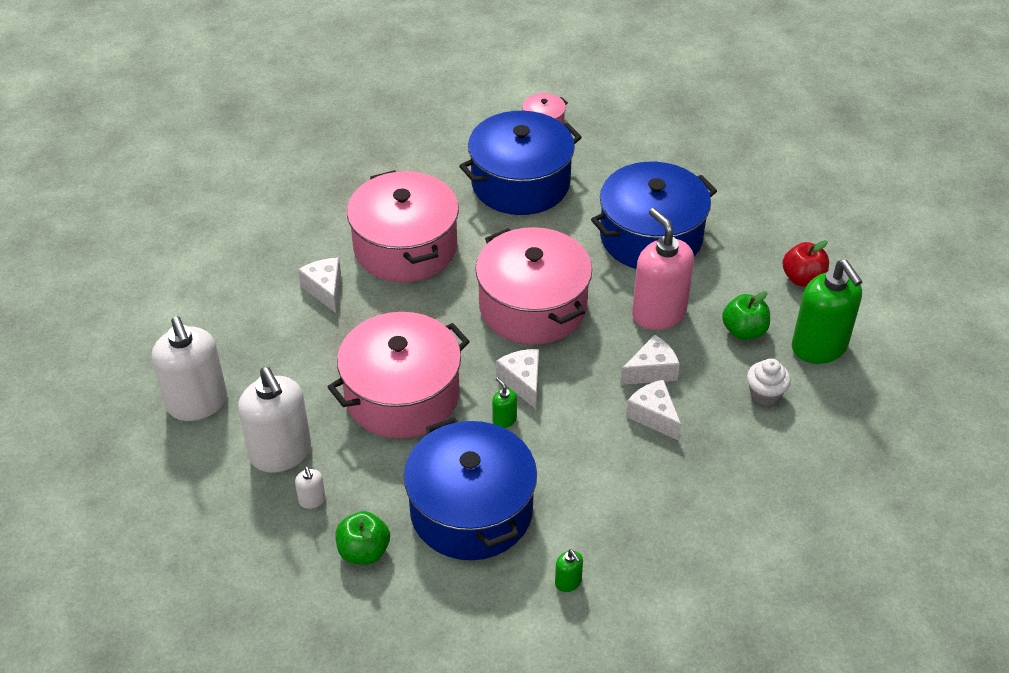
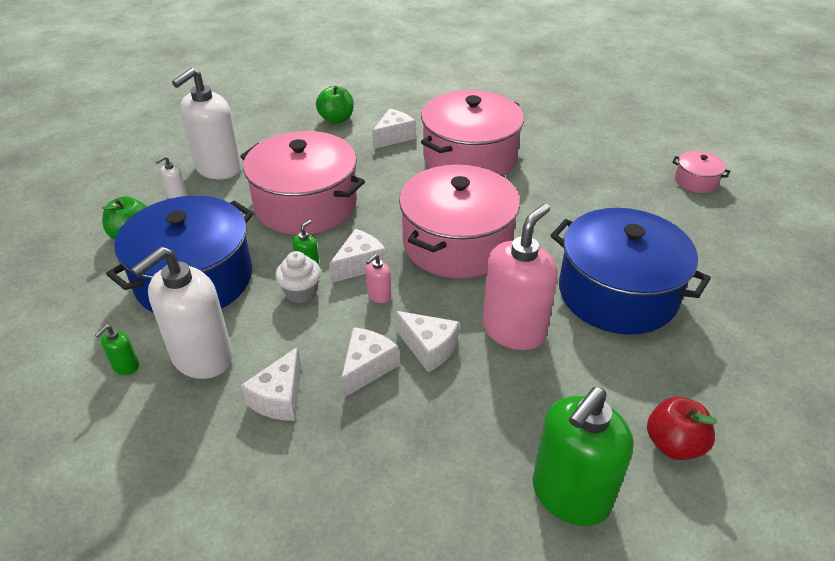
camera: 65 degrees right, 5 degrees down
(197, 403) = (249, 122): white soap dispenser -> white soap dispenser (202, 357)
(520, 183) = (604, 191): blue pot -> none
(572, 382) = (379, 296): none -> pink soap dispenser
(659, 480) = (279, 397): none -> white cheese
(744, 331) = (541, 410): green apple -> green apple (336, 119)
(765, 394) = (454, 458): white cupcake -> white cupcake (301, 292)

